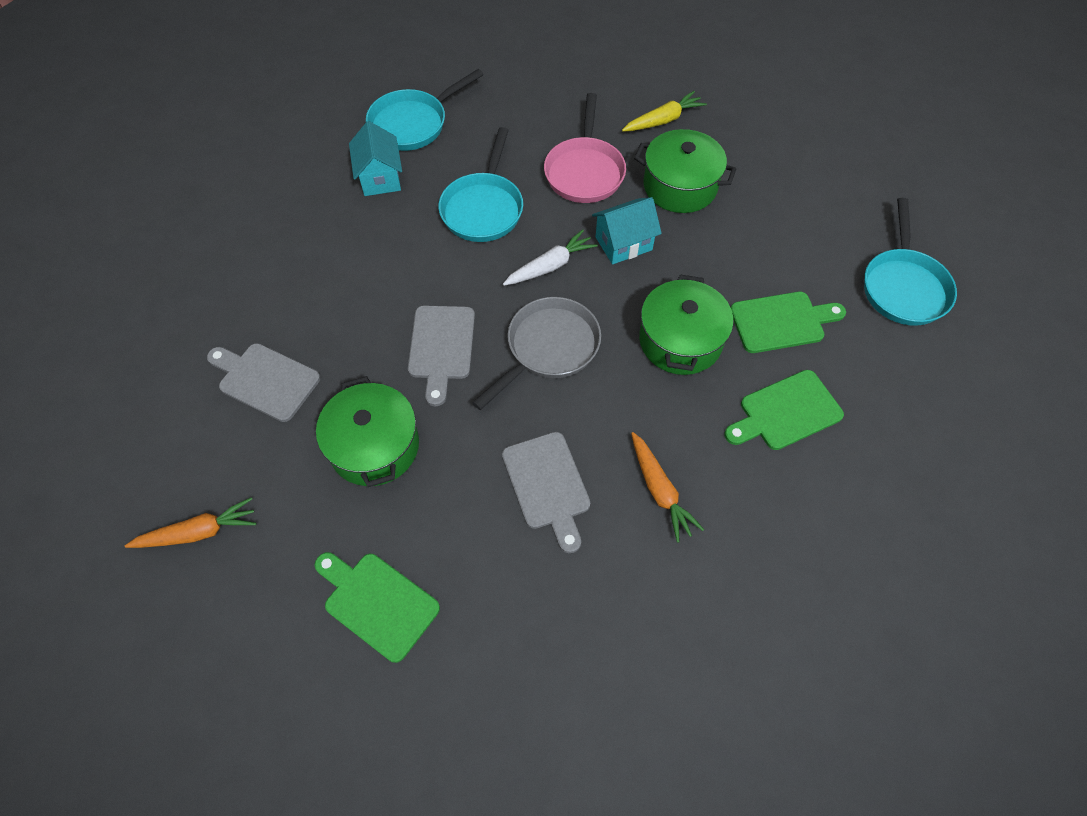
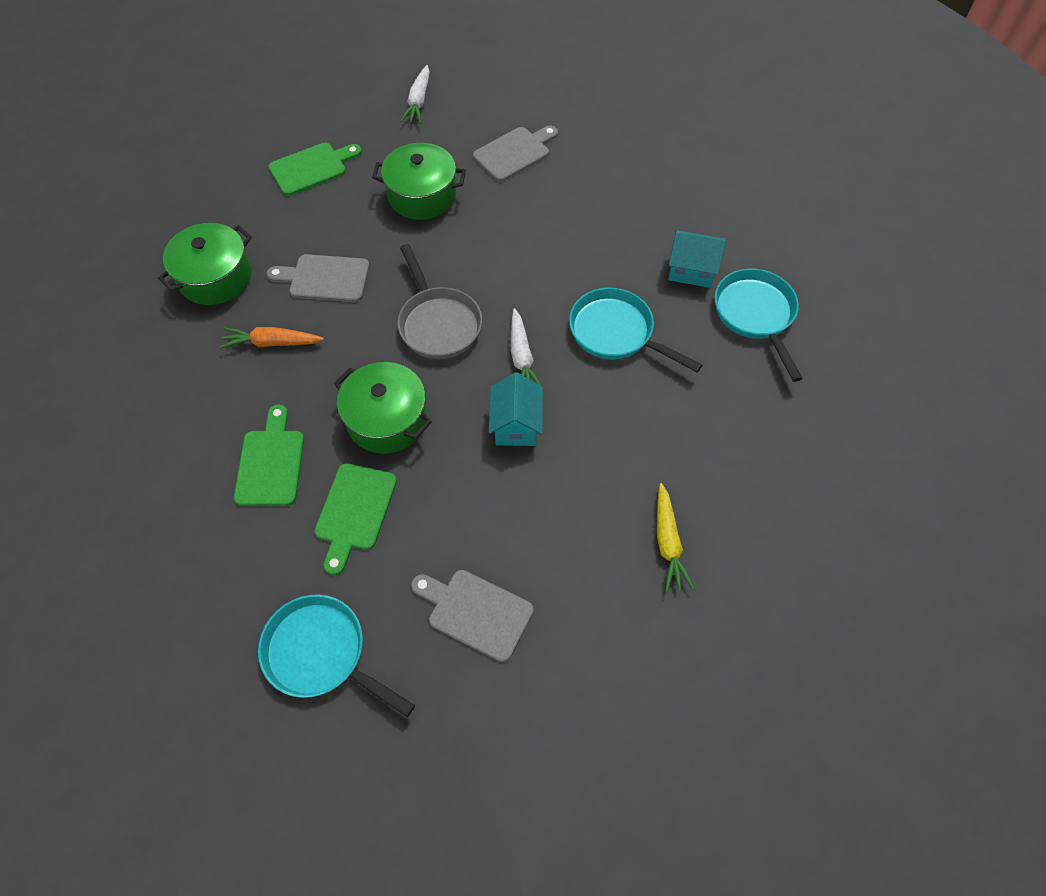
camera: 115 degrees right, 0 degrees up
(198, 532) = (418, 101): orange carrot -> white carrot
(441, 347) = (482, 256): grey cutting board -> grey cutting board (475, 612)
(584, 171) = (625, 432): pink pan -> none
(680, 186) = (563, 510): green pot -> green pot (215, 277)

